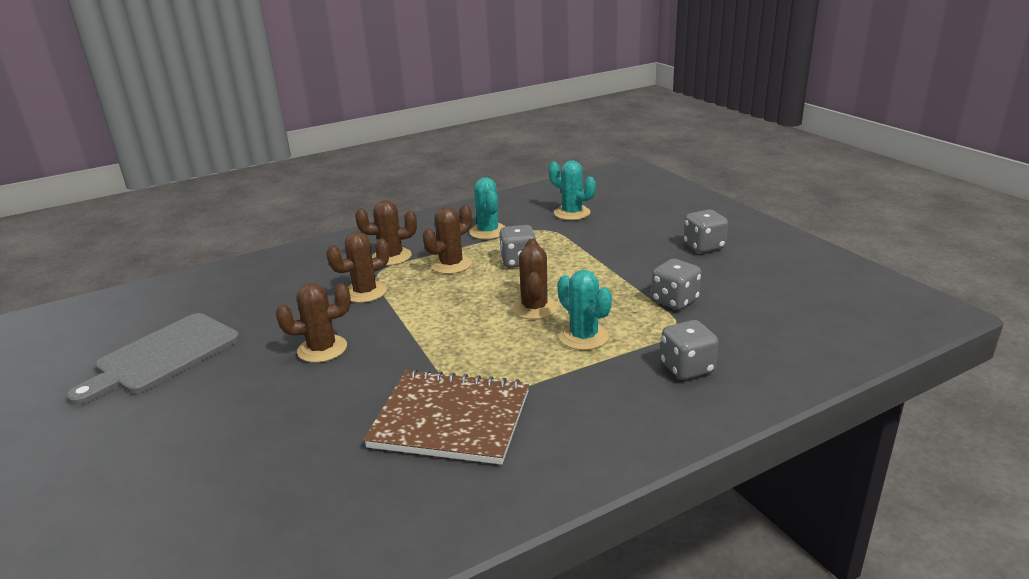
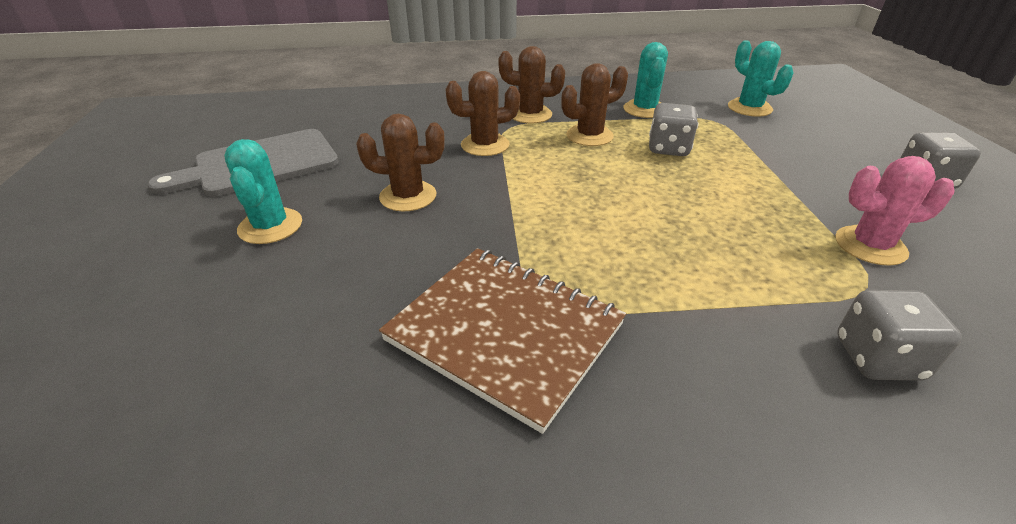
camera: 20 degrees right, 10 degrees up
(534, 308) = (669, 208): brown cactus -> none
(583, 337) = (724, 264): turquoise cactus -> turquoise cactus (270, 226)
(674, 301) = (870, 246): grey dice -> pink cactus

